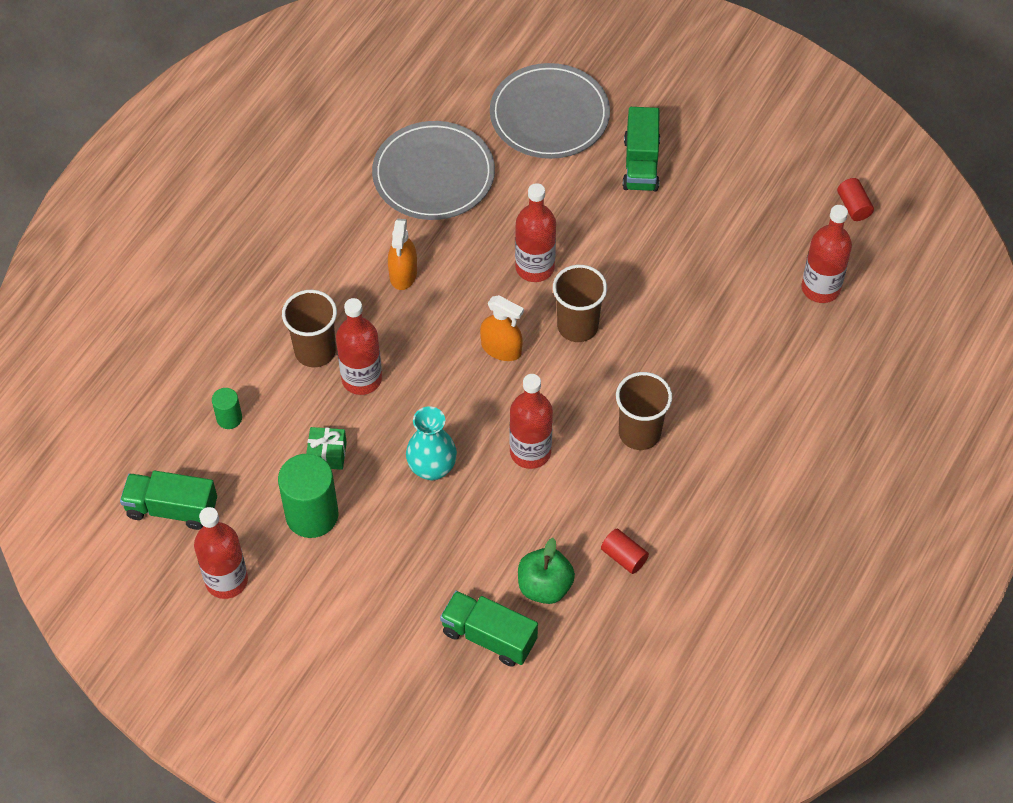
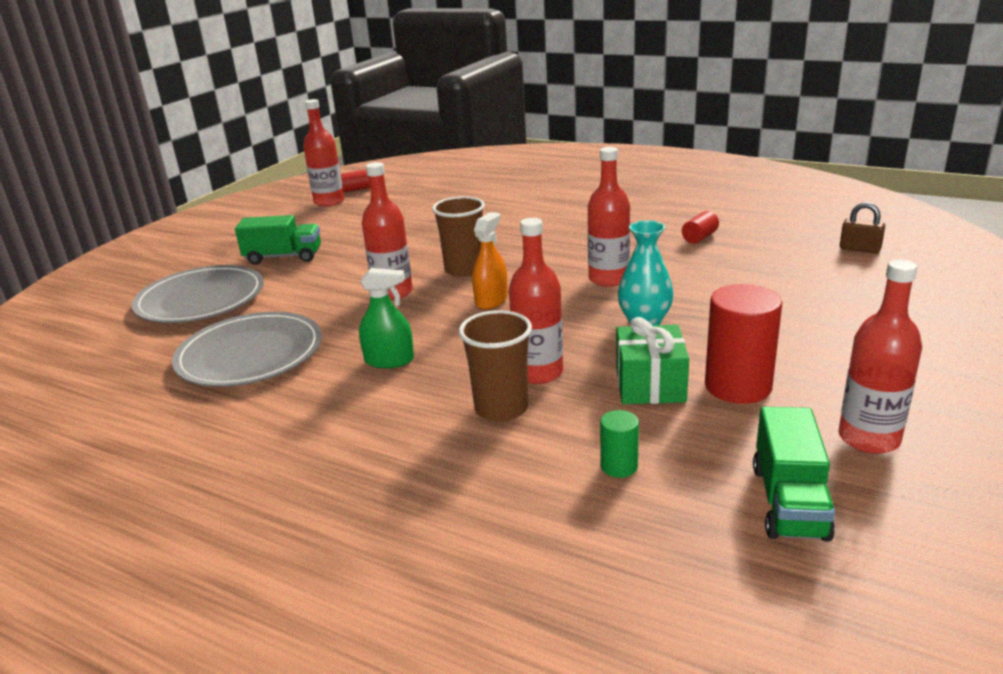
camera: 90 degrees left, 30 degrees down
(312, 515) = (738, 386): green cylinder -> red cylinder
(327, 454) = (650, 384): green gift -> green gift, size x1.57
(403, 274) = (389, 360): orange spray bottle -> green spray bottle
(489, 636) = (817, 281): green truck -> none
(544, 586) = (748, 263): green apple -> none
(562, 706) = (859, 249): none -> brown padlock
(639, 433) = (575, 240): brown cup -> none
(820, 288) = (430, 194): red bottle -> red bottle (329, 202)

